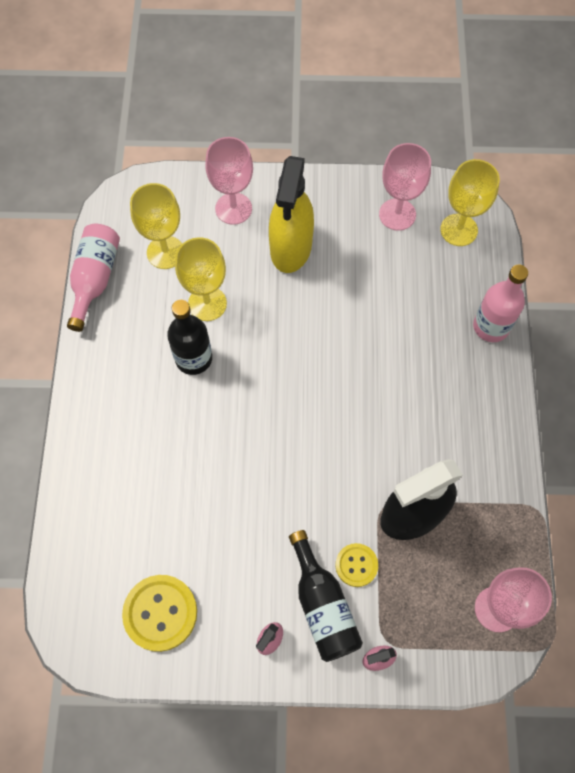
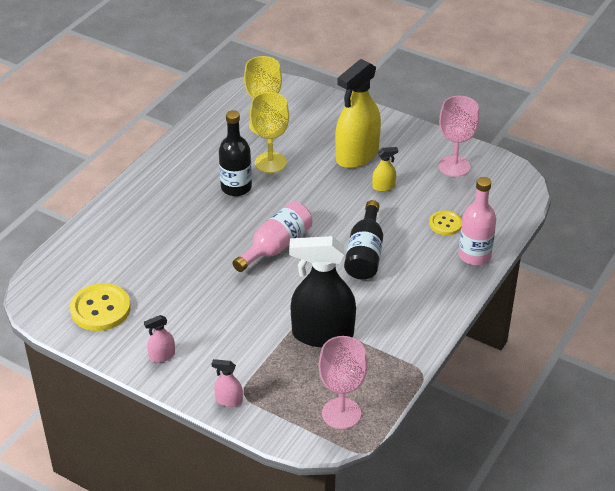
camera: 30 degrees right, 25 degrees down
(95, 279) = (204, 121): pink bottle -> pink bottle (276, 247)
(233, 208) = (332, 119): pink goblet -> none
(322, 605) = (214, 354): black bottle -> black bottle (365, 253)
(345, 278) = (383, 187): none -> yellow spray bottle
(356, 565) = (257, 343): yellow button -> yellow button (445, 224)
(459, 230) = (496, 192): yellow goblet -> none

